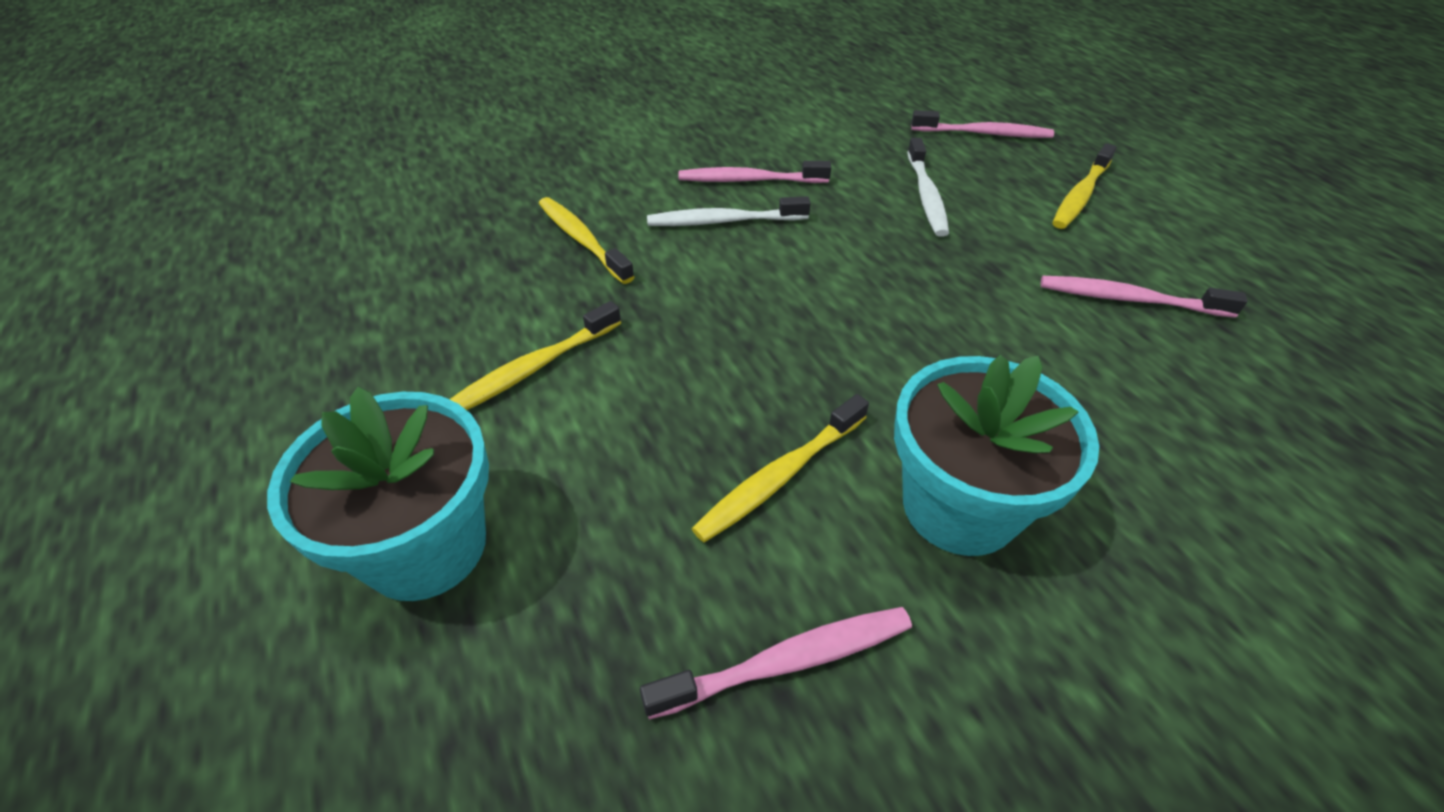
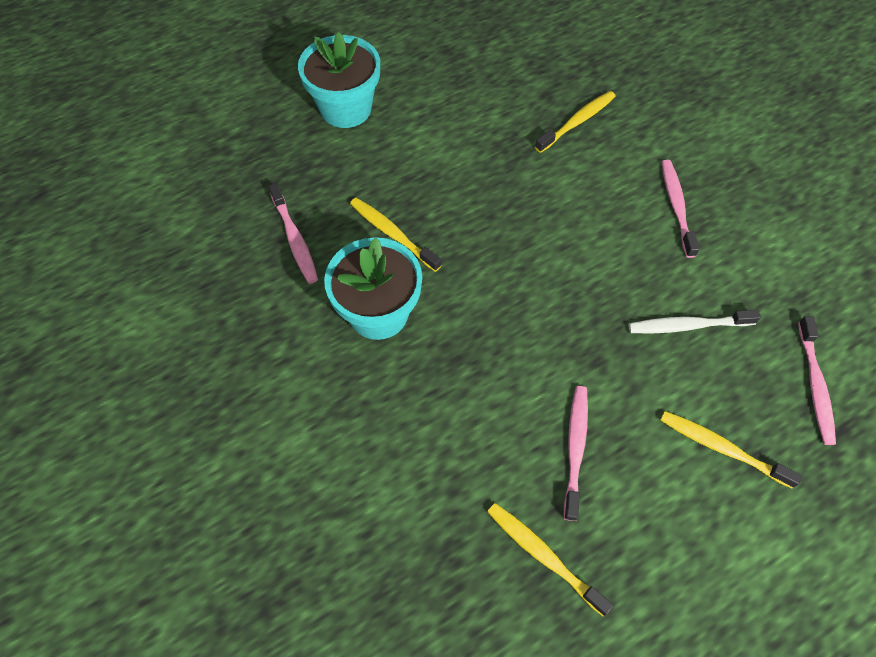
camera: 85 degrees right, 15 degrees up
(532, 369) = (457, 121): yellow toothbrush -> yellow toothbrush (543, 556)
(723, 221) = (617, 194): white toothbrush -> none

